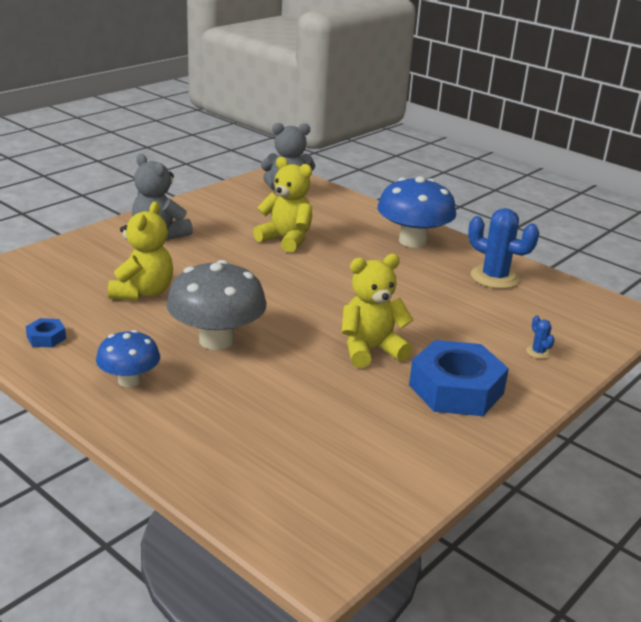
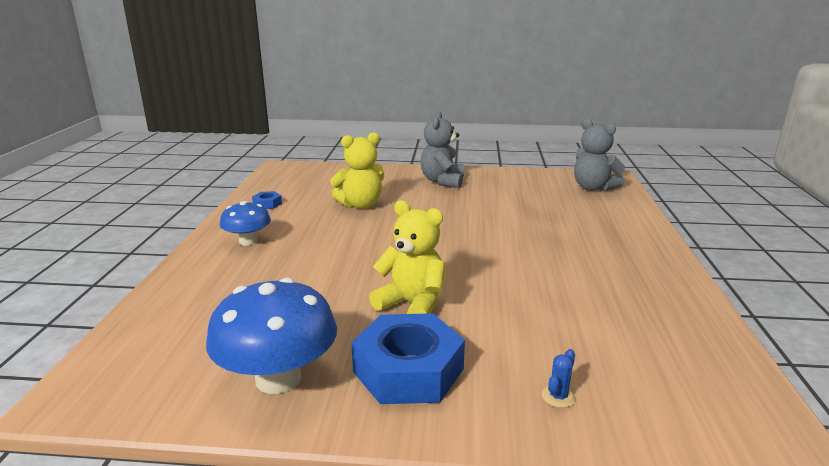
camera: 55 degrees right, 5 degrees down
(216, 340) = (336, 246): grey mushroom -> none
(286, 240) = (519, 214): yellow teddy bear -> none
(413, 241) = (632, 255): blue mushroom -> blue mushroom (278, 378)
(494, 277) = (658, 316): blue cactus -> none

